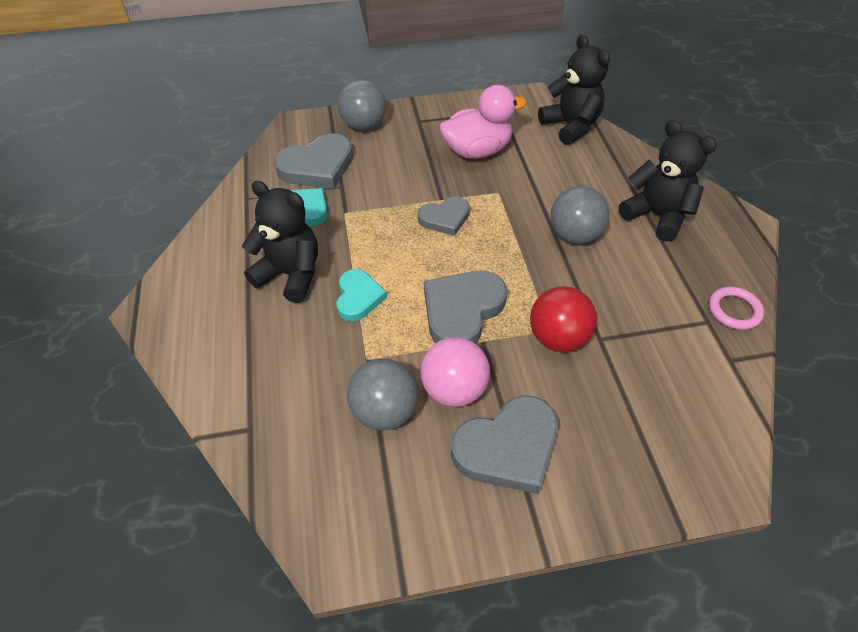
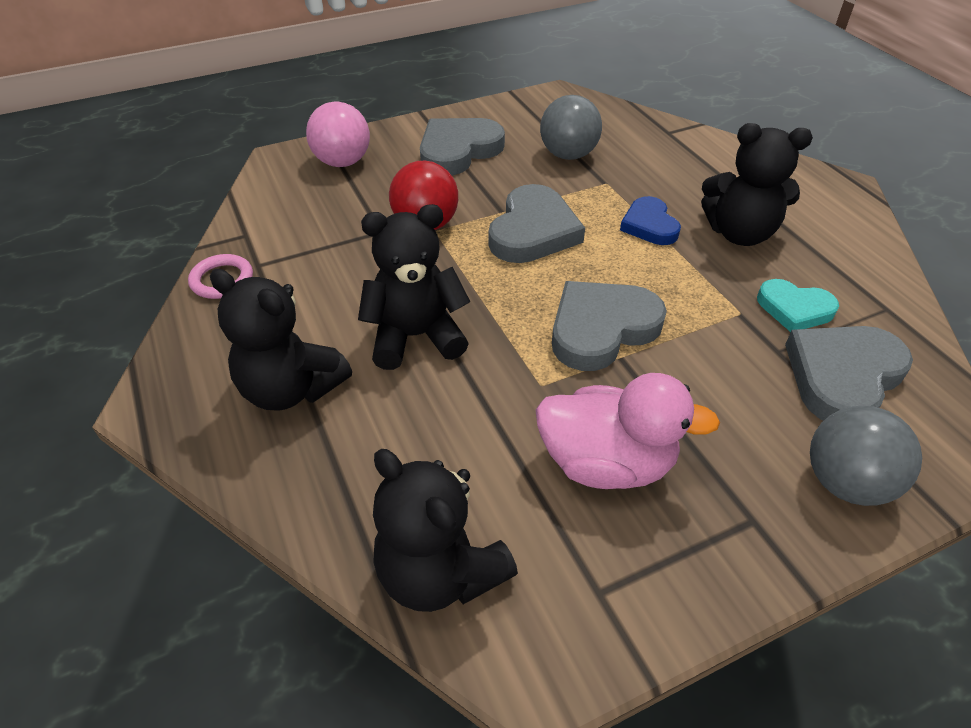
camera: 165 degrees right, 5 degrees down
(358, 297) = (649, 225): turquoise heart -> blue heart
(445, 218) = (601, 328): grey heart -> grey heart, size x1.61
(454, 389) = (516, 175): pink ball -> pink ball (342, 162)
(477, 151) = (606, 463): pink duck -> pink duck turned 135 degrees counterclockwise
(574, 235) = (415, 336): grey ball -> black teddy bear

